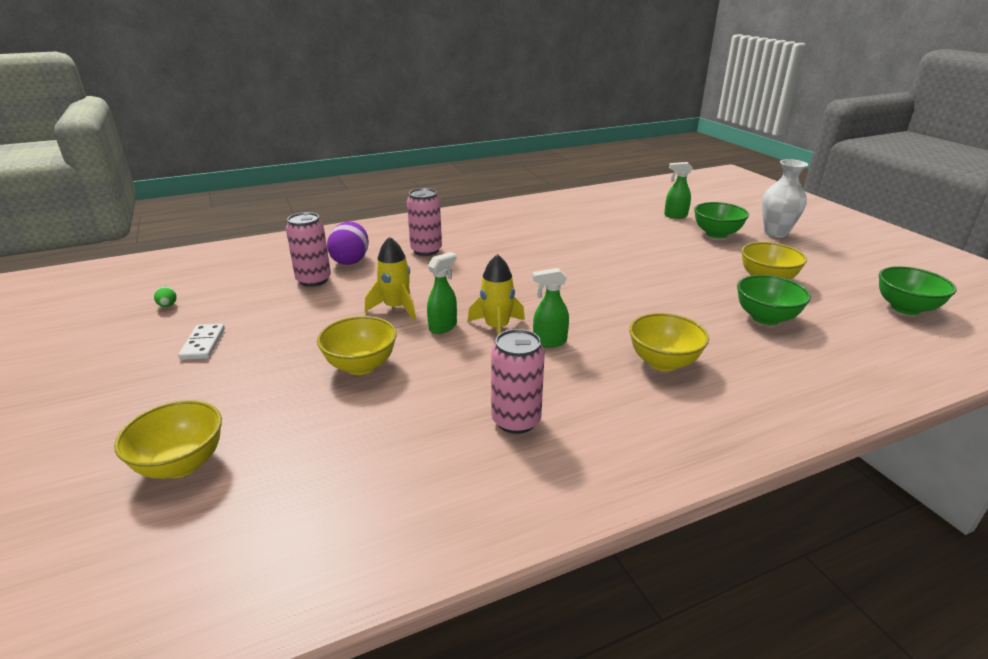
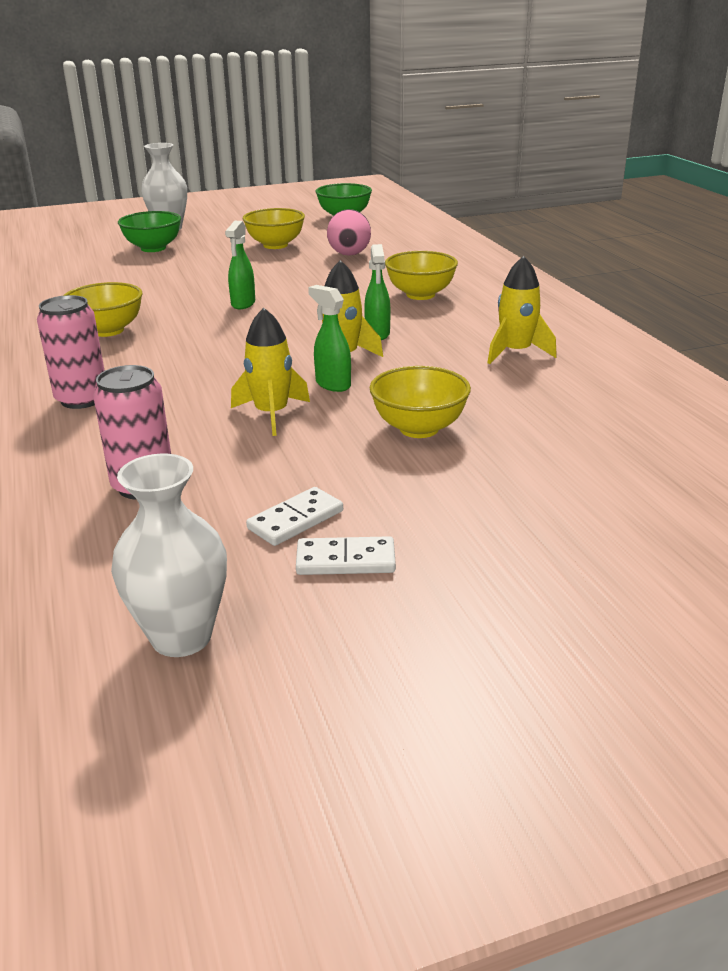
camera: 85 degrees left, 0 degrees up
(168, 306) = (181, 637): green egg -> white vase
(181, 464) = (628, 519): yellow bowl -> yellow bowl (108, 330)
(255, 326) = (295, 520): none -> white domino
(351, 260) = (79, 459): purple egg -> none
(516, 420) = (516, 352): pink can -> yellow rocket
(675, 216) = (82, 258): green spray bottle -> green spray bottle (243, 304)
(765, 318) = (349, 255): green bowl -> pink egg

